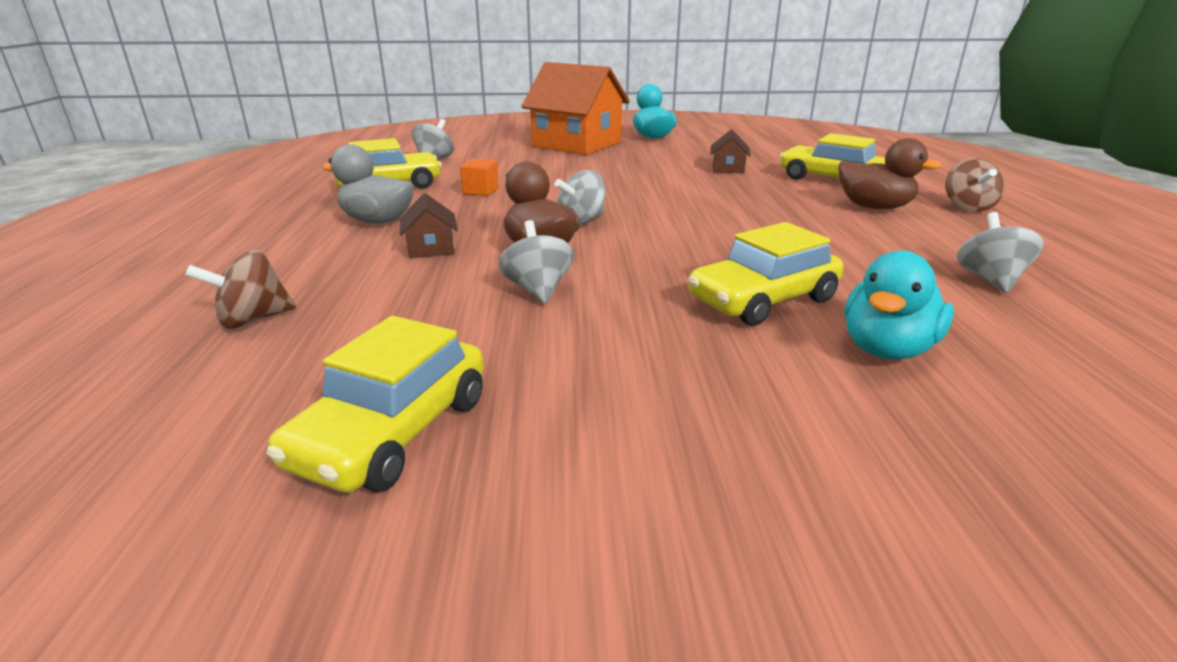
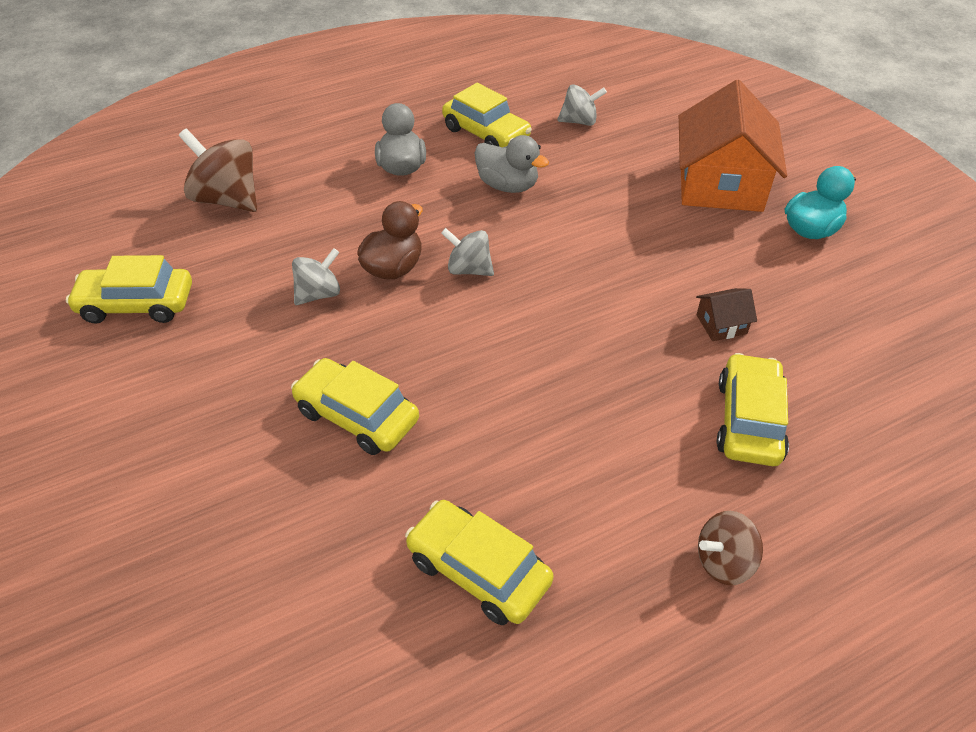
camera: 65 degrees right, 20 degrees up
(253, 319) = (227, 199): brown spinning top -> brown spinning top, size x1.64
(431, 248) = (365, 215): brown house -> none
(481, 191) = (507, 186): orange cube -> grey duck
(874, 207) = (658, 470): brown duck -> none
(887, 349) = (301, 497): turquoise duck -> none
(990, 280) = (478, 570): grey spinning top -> yellow car

